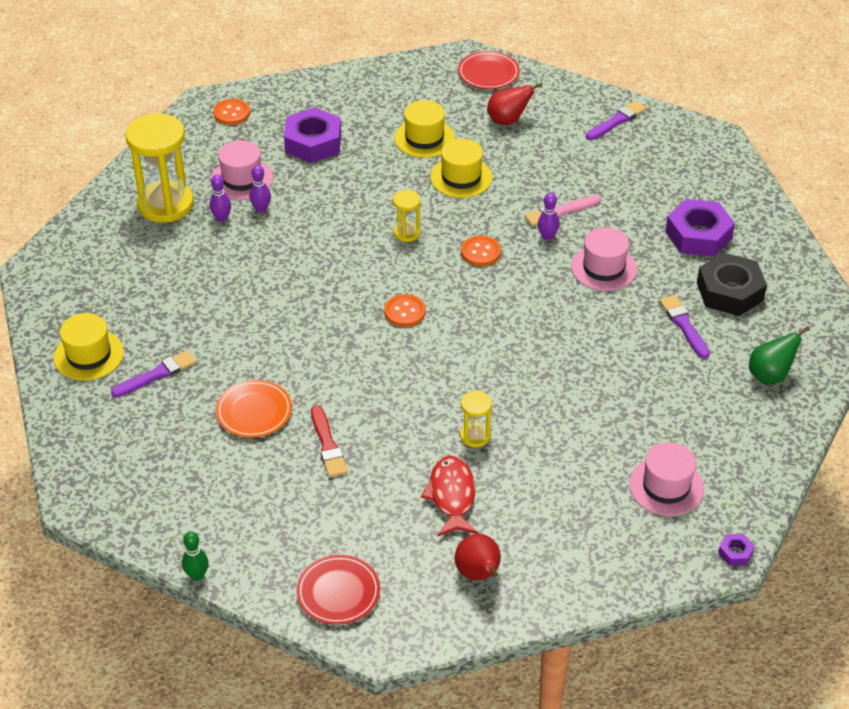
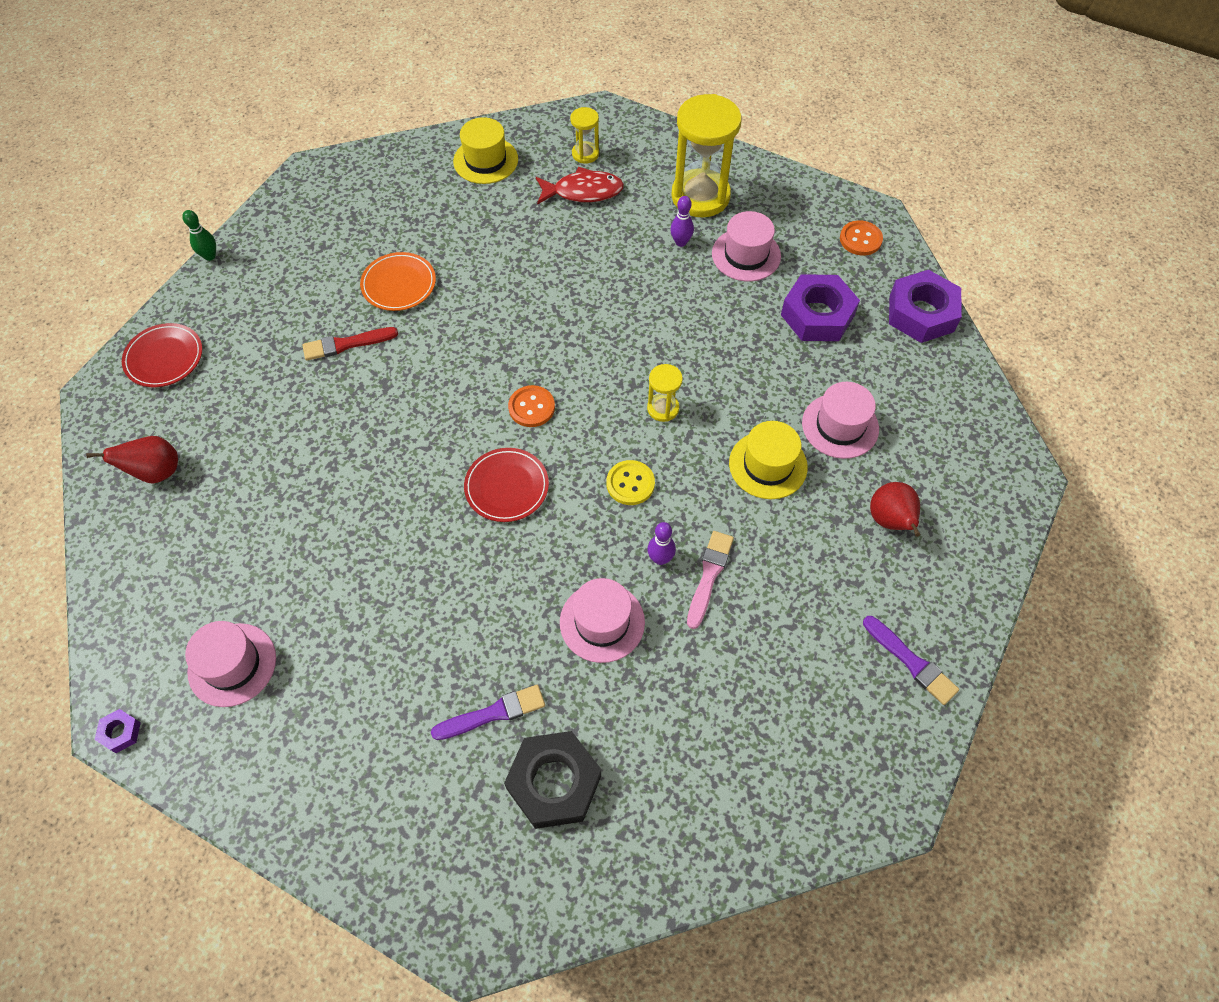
camera: 90 degrees right, 15 degrees up
(156, 374) = (456, 209): purple brush -> none
(261, 209) = (697, 274): purple bowling pin -> none
(424, 138) = (840, 426): yellow hat -> pink hat
(452, 496) = (260, 450): red fish -> red fish (583, 191)
(475, 436) = (339, 472): yellow hourglass -> yellow hourglass (585, 154)
(480, 252) = (630, 483): orange button -> yellow button
(488, 73) = (990, 500): red plate -> red plate (506, 487)
(560, 211) = (709, 576): pink brush -> pink brush turned 45 degrees clockwise
(698, 235) = (668, 752): purple nut -> purple nut (921, 313)
(770, 375) = (393, 816): green pear -> none

